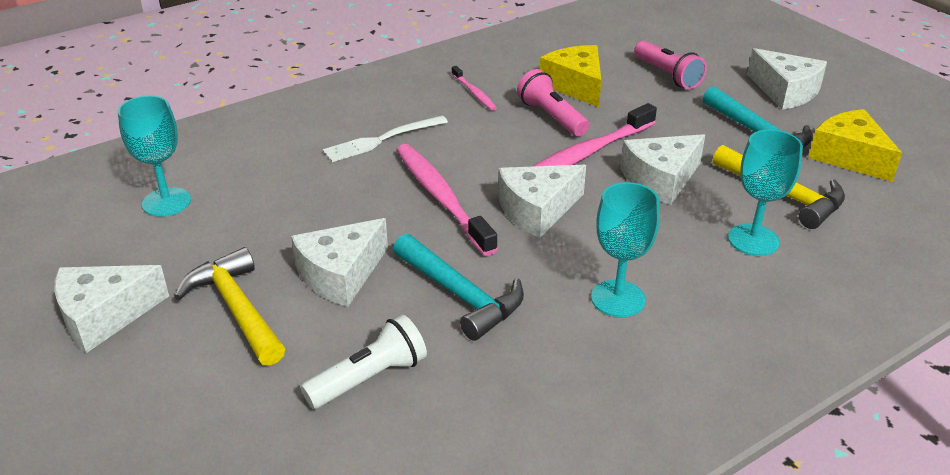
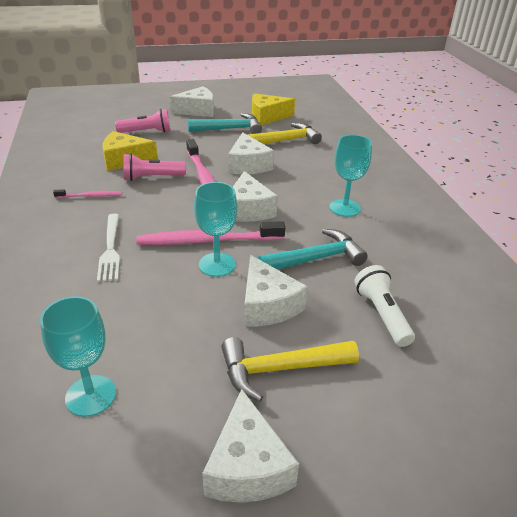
camera: 70 degrees left, 0 degrees up
(753, 240) = (317, 159): turquoise goblet -> turquoise goblet (217, 264)

